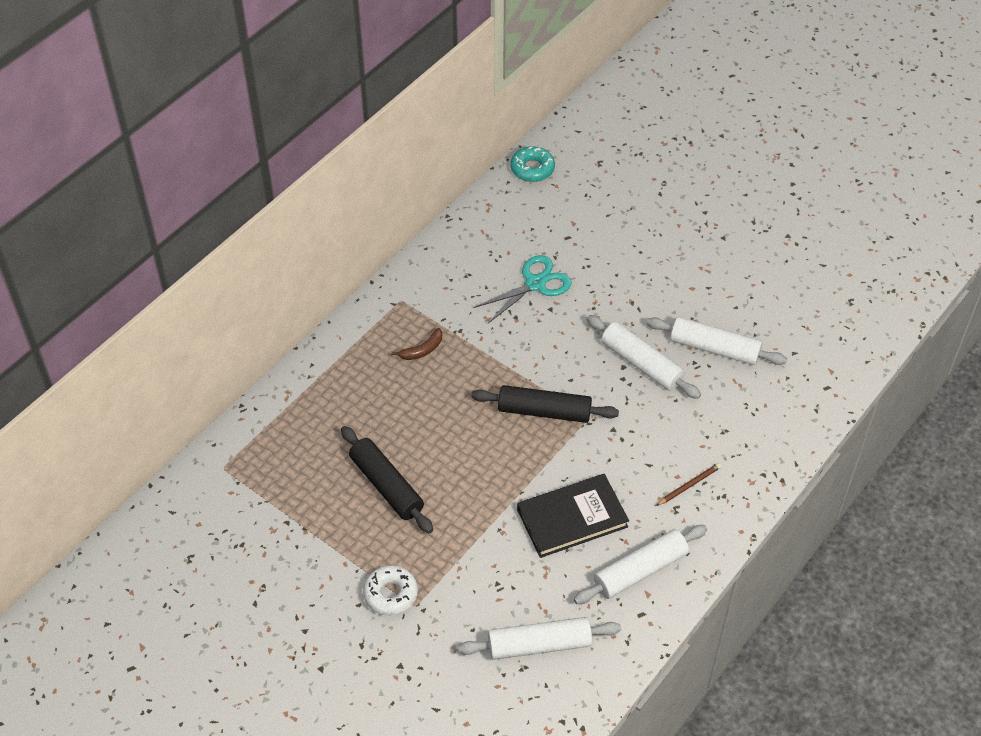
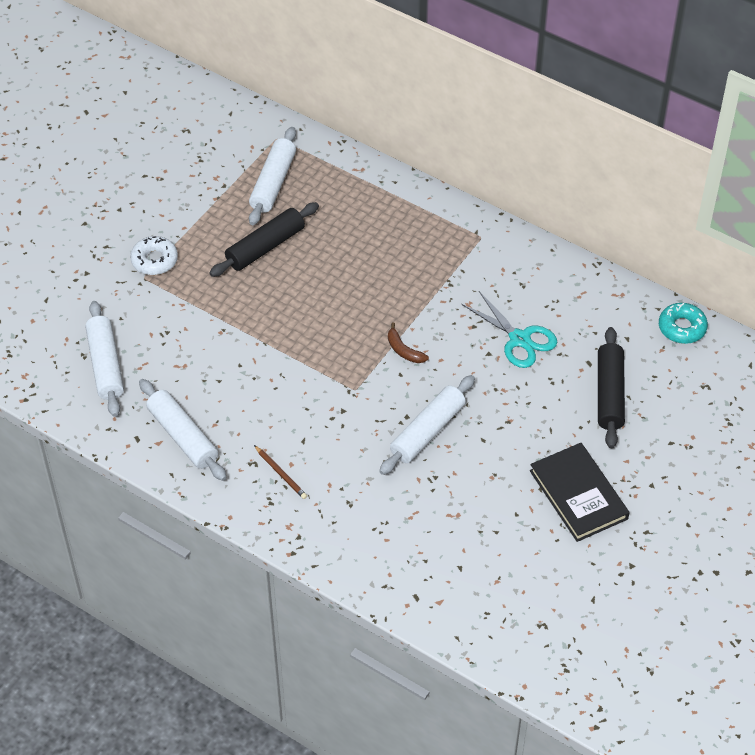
camera: 85 degrees right, 0 degrees up
(422, 350) = (422, 258): brown banana -> brown banana (403, 350)
(544, 411) = (359, 355): black rolling pin -> black rolling pin (609, 394)
(572, 518) = (238, 382): black book -> black book (578, 494)
(714, 348) = (456, 494): white rolling pin -> white rolling pin (273, 183)

